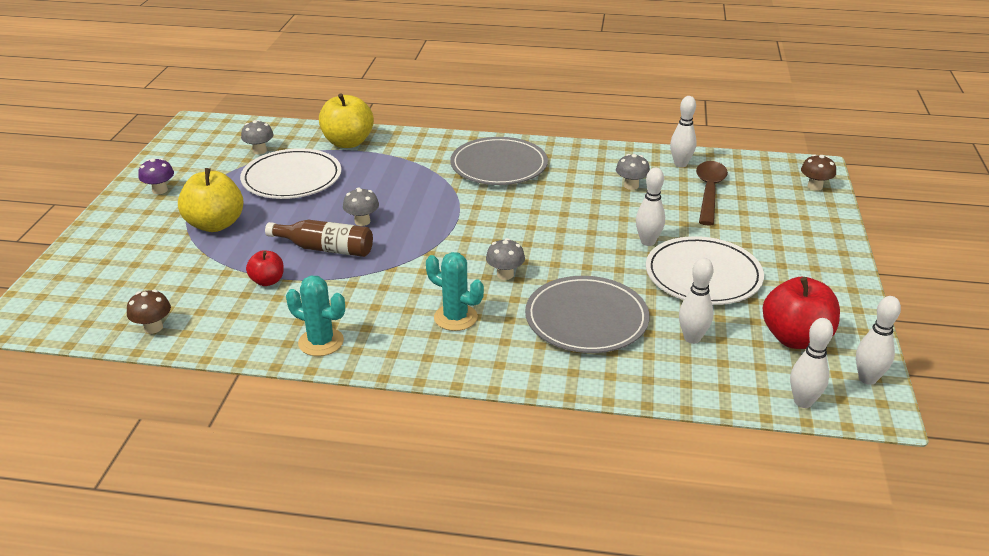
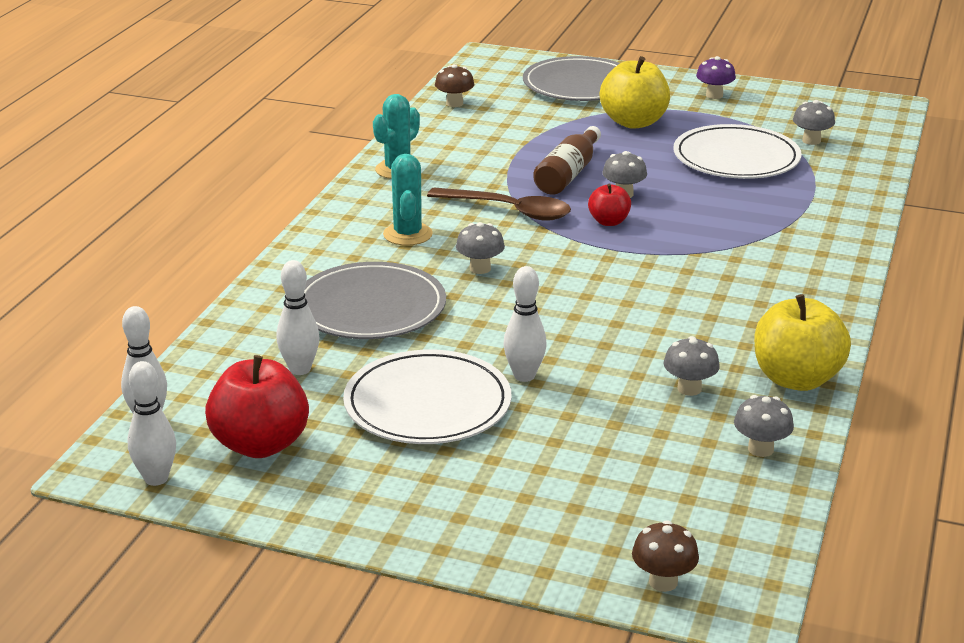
camera: 100 degrees right, 5 degrees down
(267, 281) = (513, 147): red apple -> red apple (609, 222)
(348, 142) = (836, 191): yellow apple -> yellow apple (796, 379)
(455, 317) = (407, 234): turquoise cactus -> turquoise cactus turned 45 degrees counterclockwise
(499, 165) = (763, 289): grey plate -> grey plate (579, 85)
(680, 164) = (760, 449): white bowling pin -> grey mushroom
(709, 192) = (660, 458): brown spoon -> brown spoon (509, 211)

